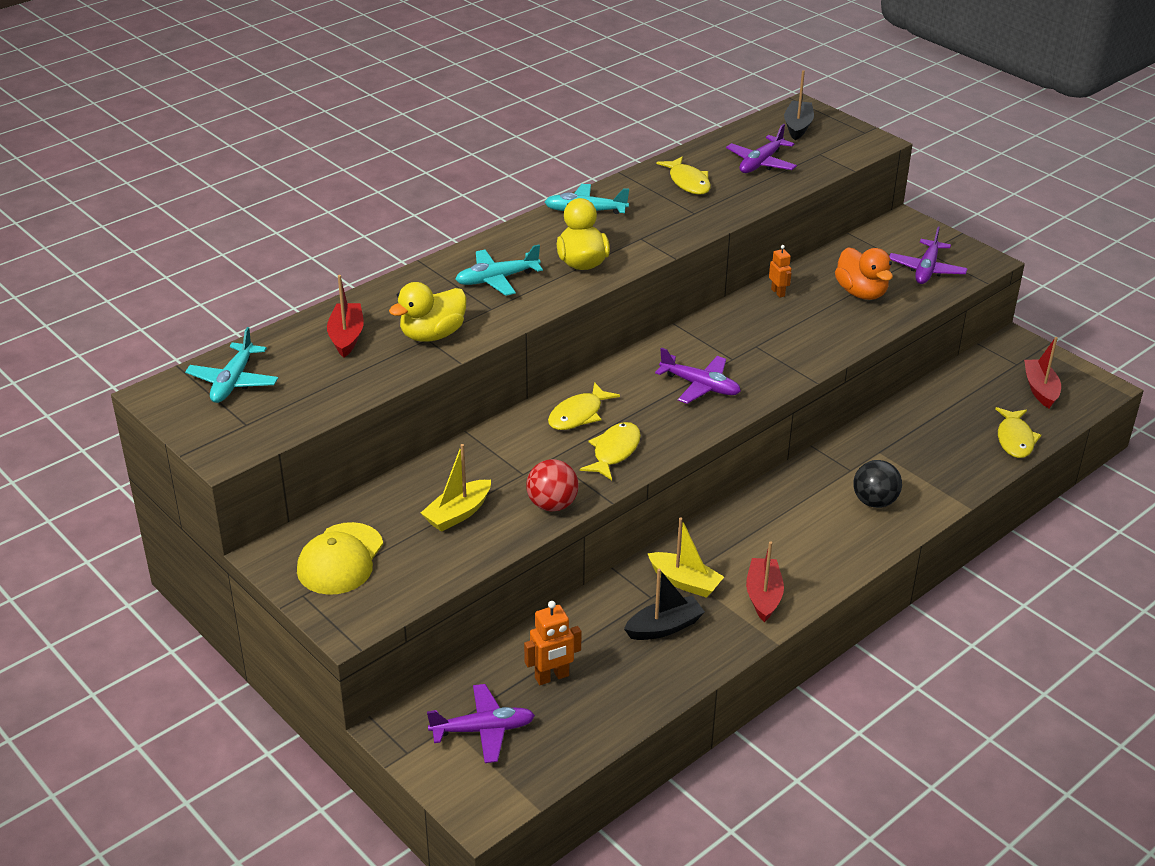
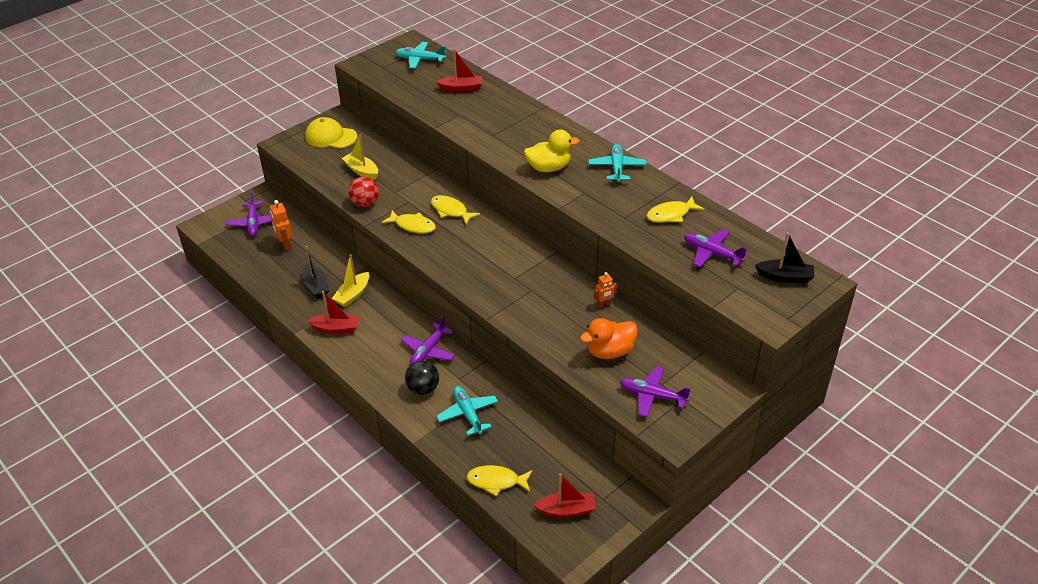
camera: 90 degrees right, 5 degrees up
(432, 335) = (463, 116): yellow duck -> none
(496, 279) = (525, 135): turquoise plane -> turquoise plane (468, 413)
(700, 386) = (481, 262): purple plane -> purple plane (428, 351)

